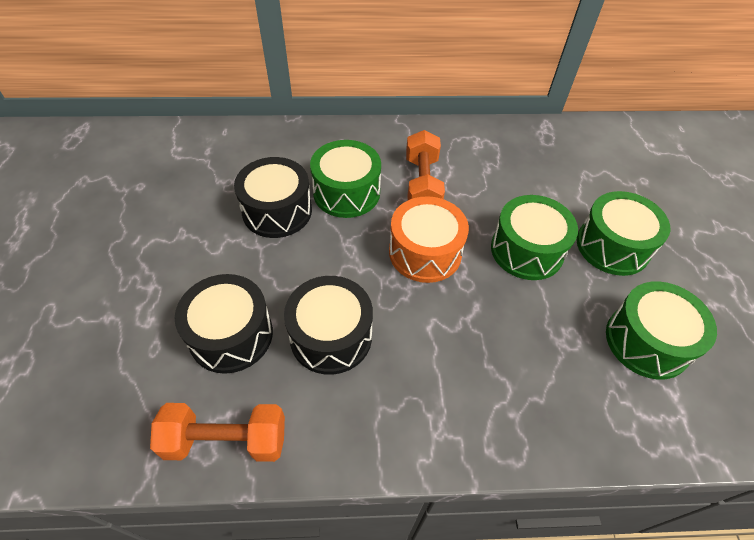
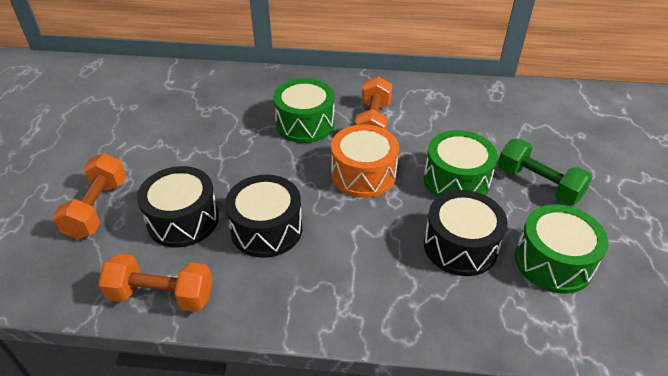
camera: 10 degrees right, 10 degrees down
(124, 331) = (97, 208): none -> orange dumbbell
(277, 211) = (242, 133): black drum -> black drum (460, 246)
(612, 246) = (538, 184): green drum -> green dumbbell

